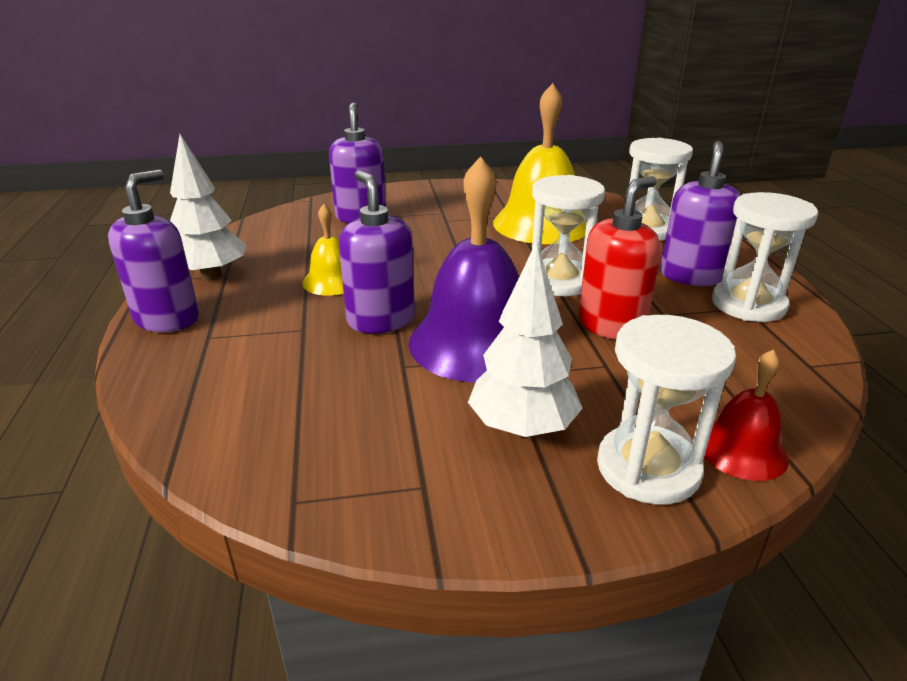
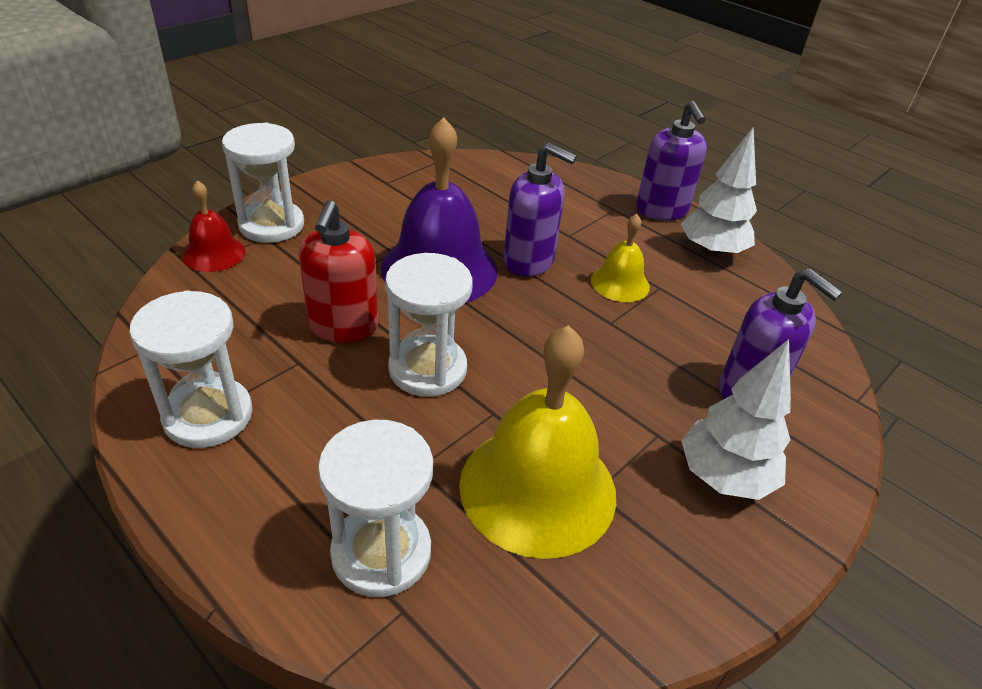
camera: 140 degrees right, 10 degrees up
(522, 428) = (358, 222): white tree -> white tree (724, 477)
(691, 276) = (284, 446): purple soap dispenser -> none

